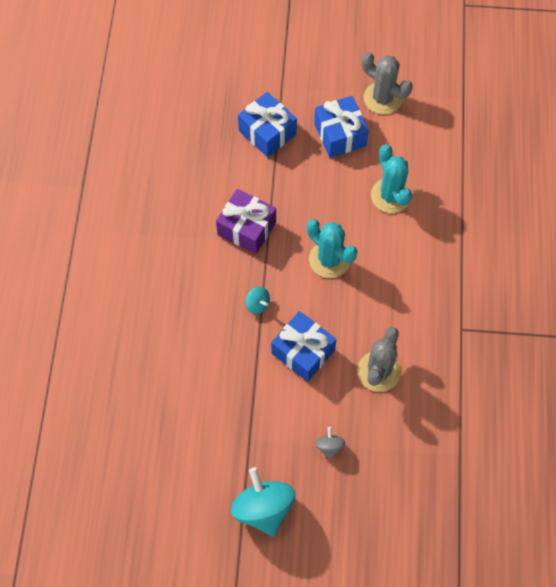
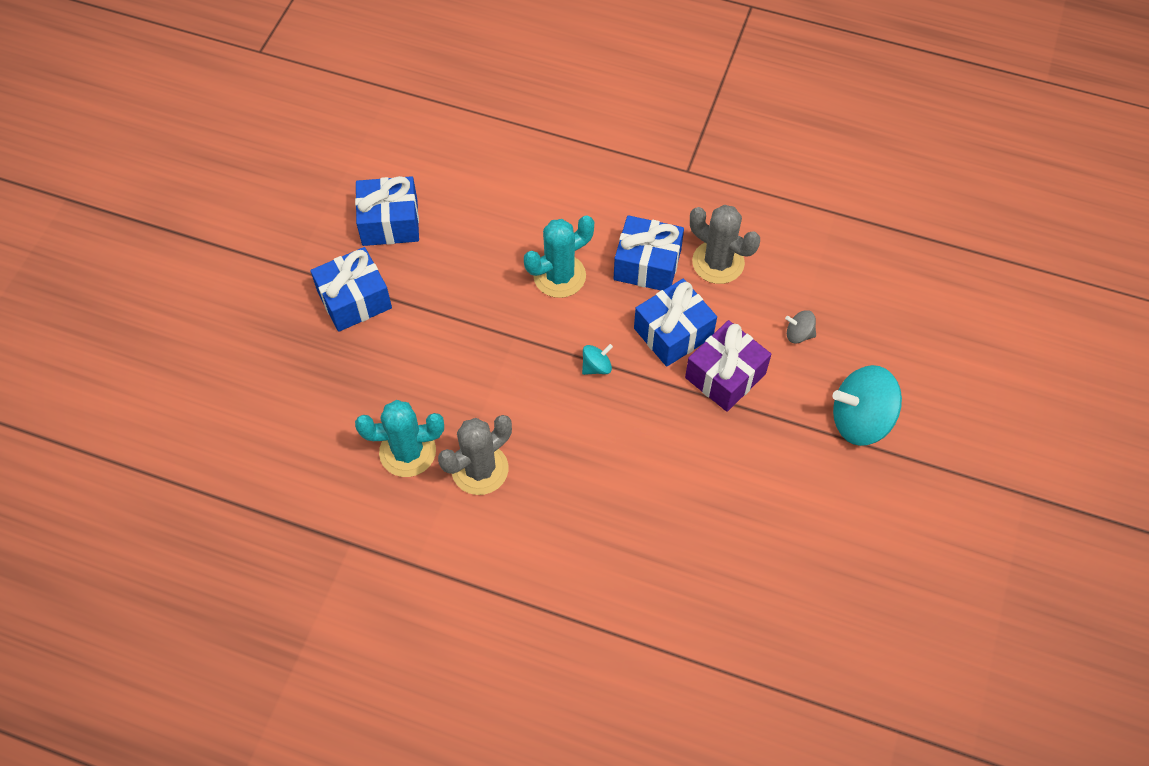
camera: 75 degrees left, 5 degrees down
(247, 228) = (486, 355): purple gift -> purple gift (725, 375)
(359, 319) = (647, 265): none -> blue gift
(382, 98) = (356, 166): grey cactus -> grey cactus (480, 469)
(390, 195) = (494, 192): turquoise cactus -> turquoise cactus (407, 452)

